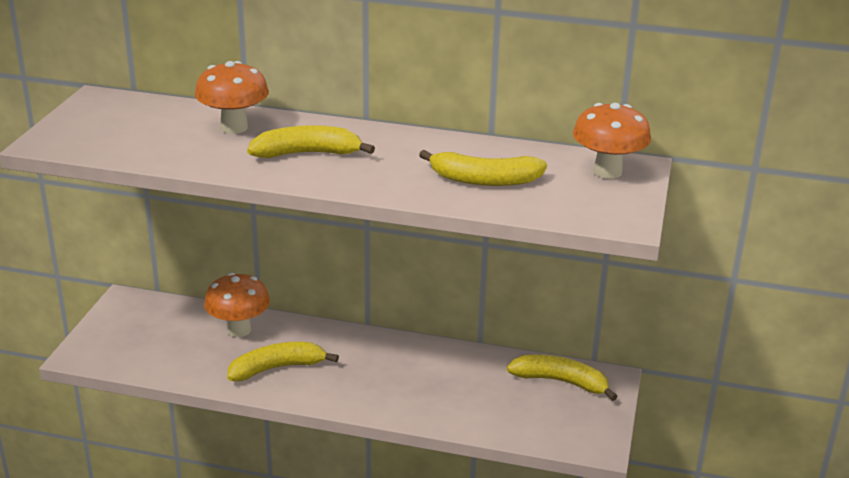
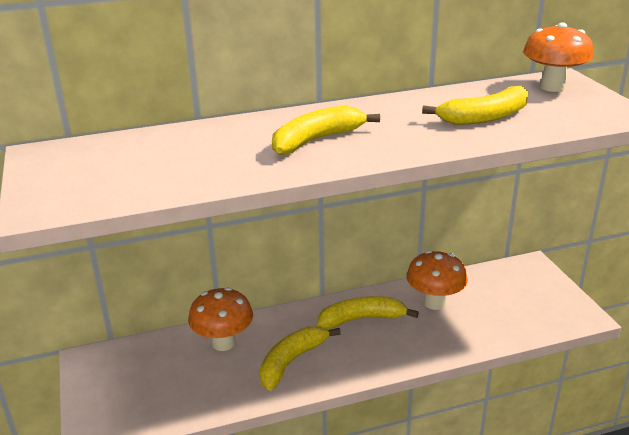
camera: 30 degrees left, 0 degrees up
(234, 127) = (217, 139): orange mushroom -> orange mushroom (434, 302)
(561, 382) = (505, 281): yellow banana -> yellow banana (362, 319)

